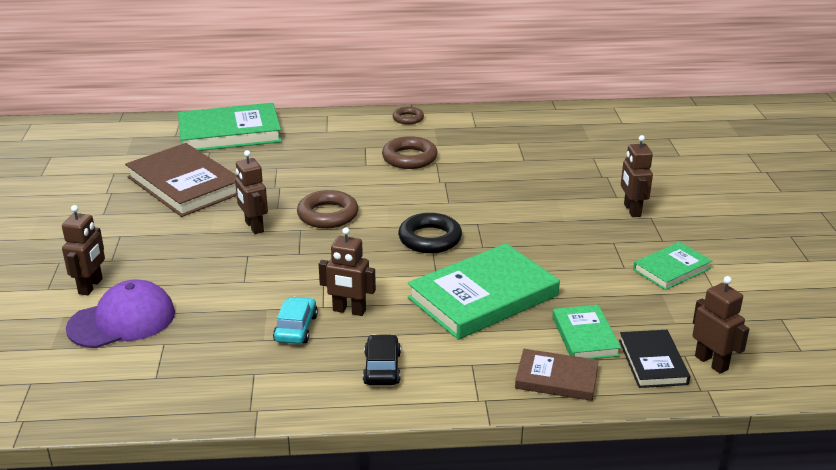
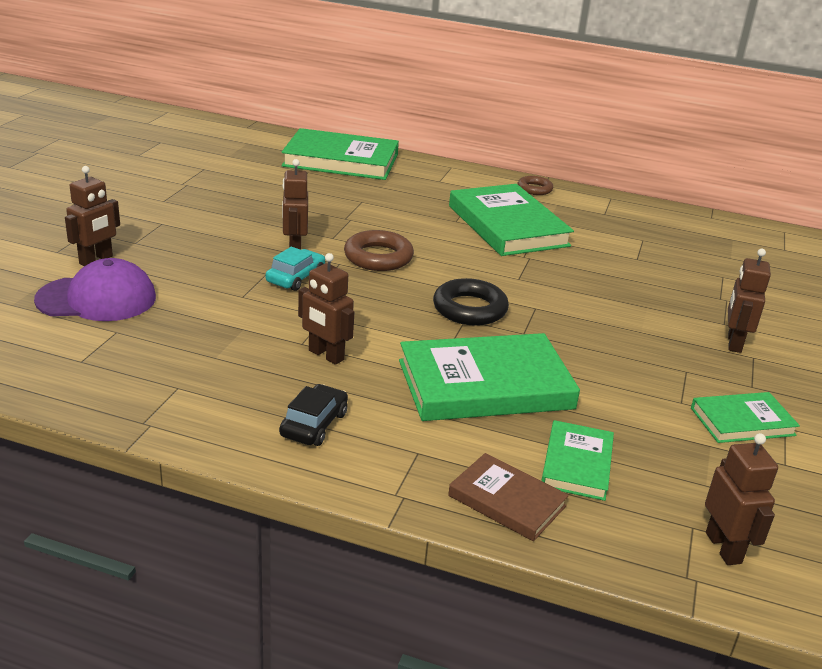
camera: 20 degrees right, 0 degrees up
(185, 185) = (260, 195): brown book -> none
(296, 328) = (256, 356): turquoise car -> turquoise car (295, 277)
(409, 158) = (508, 226): brown ring -> green book
(652, 362) = (644, 521): black book -> none

